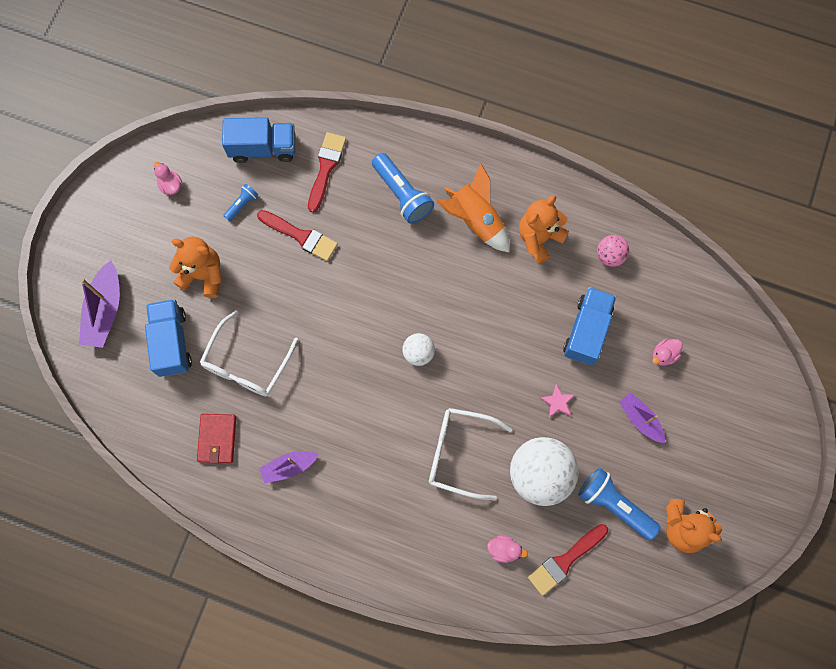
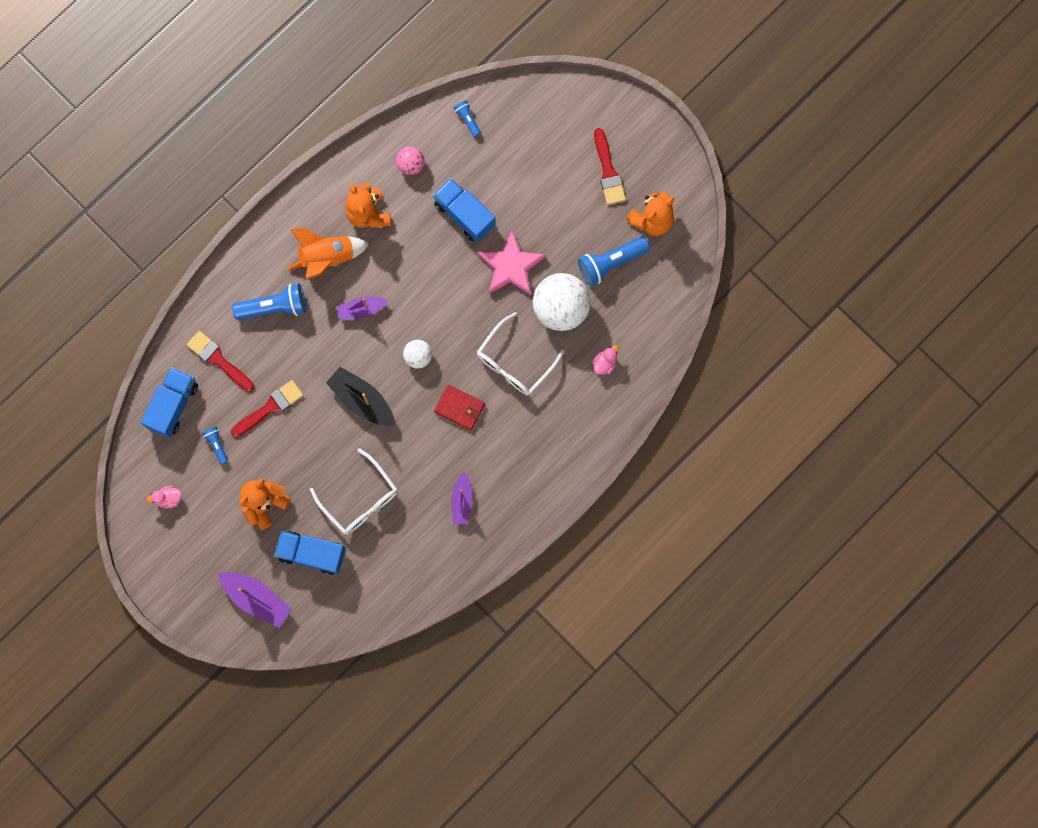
camera: 65 degrees left, 5 degrees up
(217, 439) = (412, 549): red wallet -> red wallet (459, 407)
(348, 319) = (362, 400): none -> black boat
(557, 402) = (511, 266): pink star -> pink star, size x2.21
(565, 560) = (635, 321): red brush -> red brush (608, 171)
(640, 419) = (554, 209): purple boat -> purple boat (361, 309)
(664, 355) = (513, 164): pink duck -> none
(685, 289) = (468, 119): none -> blue flashlight

